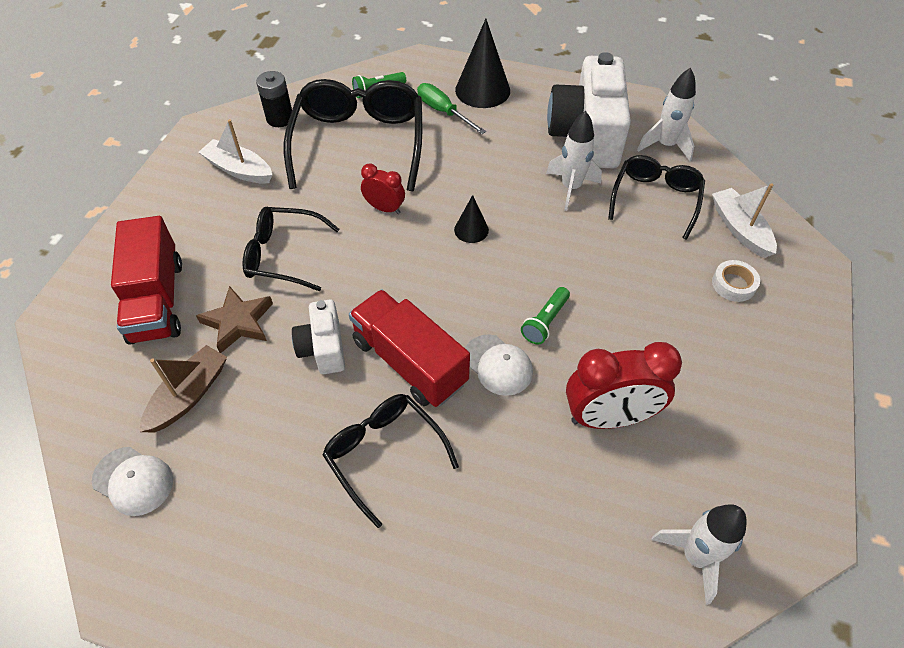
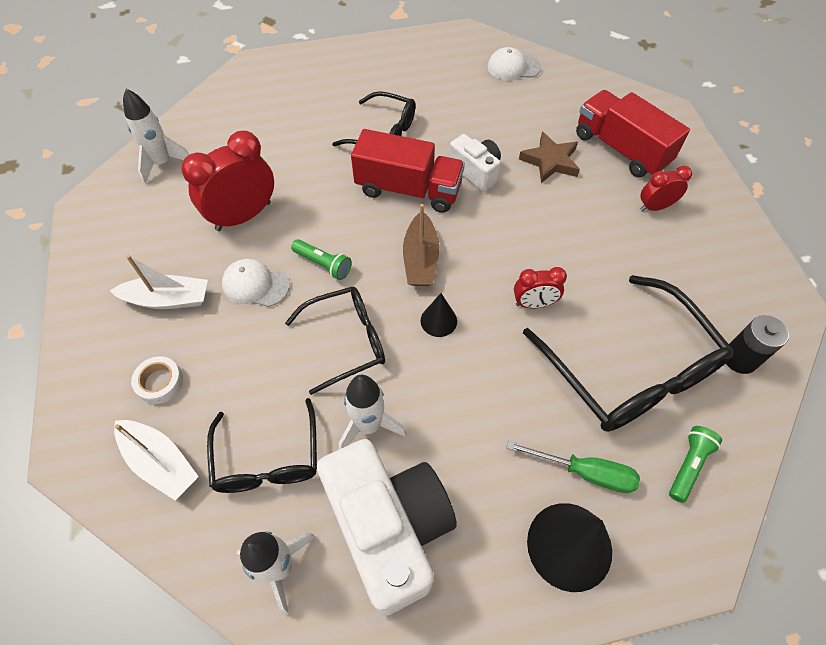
camera: 150 degrees right, 5 degrees up
(188, 395) = (531, 111): brown boat -> brown boat (420, 259)
(201, 233) = (655, 207): none -> red clock
(239, 170) = (700, 277): white boat -> white boat (168, 299)
(283, 255) = (573, 220): black glasses -> black glasses (346, 341)
(498, 365) = (343, 215): white cap -> white cap (255, 285)
(545, 322) = (323, 264): green flashlight -> green flashlight turned 120 degrees clockwise

